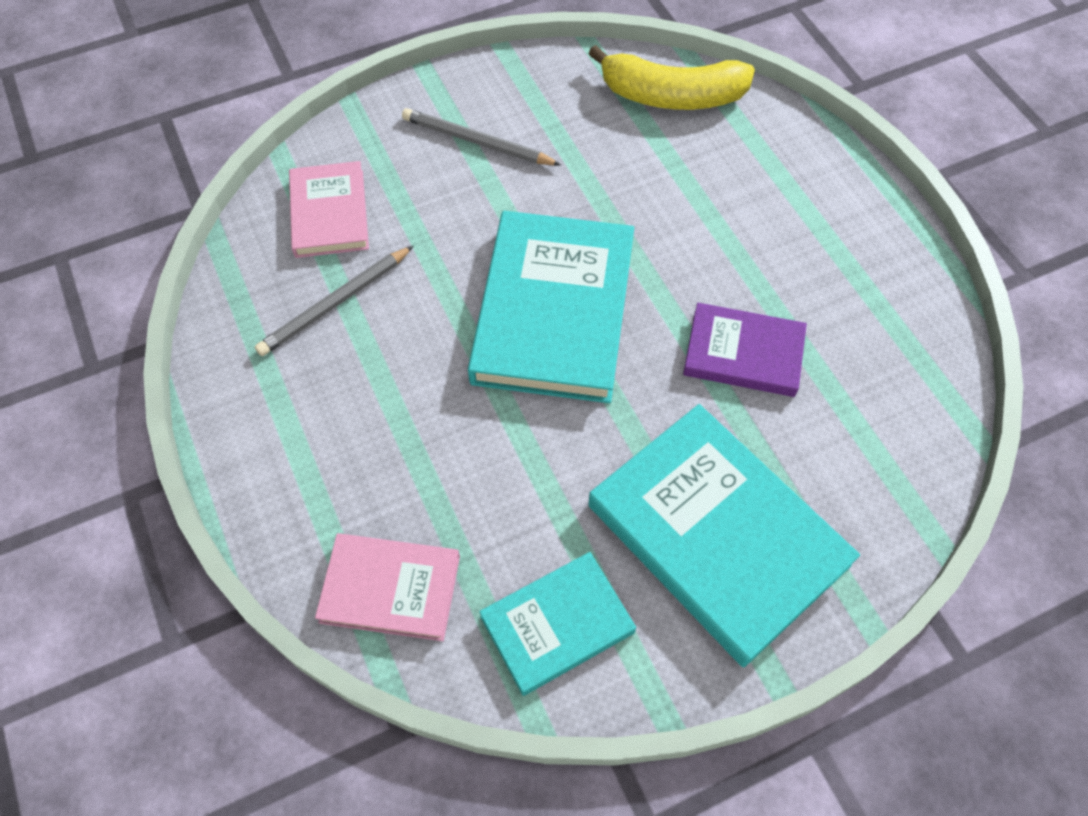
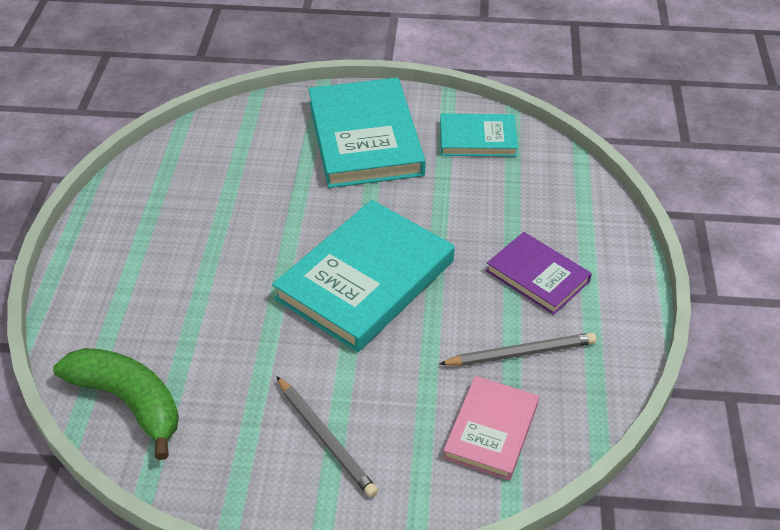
camera: 150 degrees left, 15 degrees down
(390, 589) = (561, 185): pink book -> none
(672, 96) = (129, 401): yellow banana -> green banana
(743, 353) = (266, 206): purple book -> purple book (537, 276)

